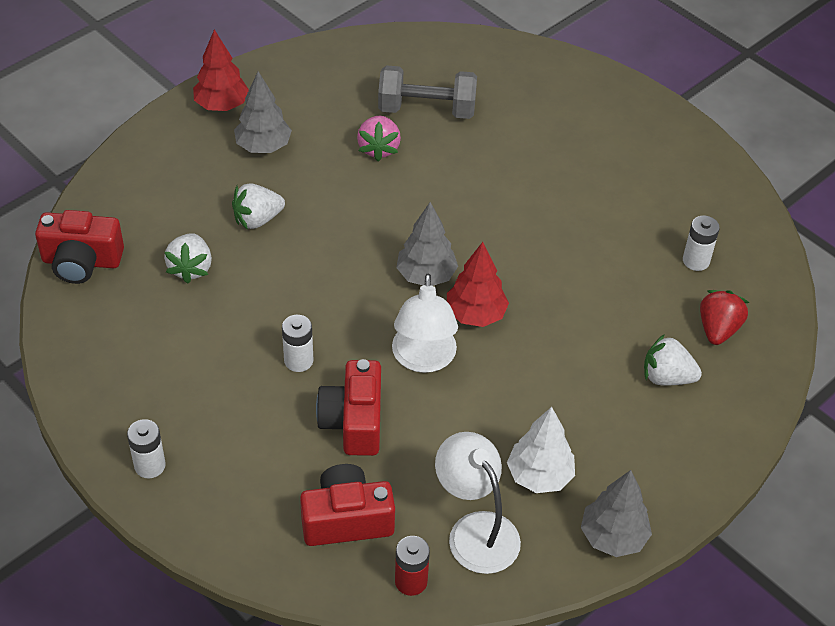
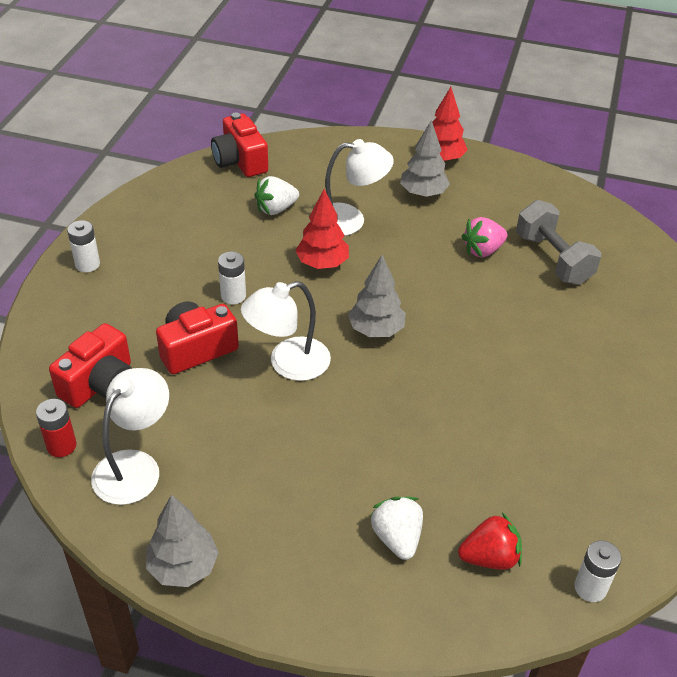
camera: 60 degrees right, 5 degrees down
(257, 219) = (350, 220): white strawberry -> white lamp
(346, 519) = (100, 384): red camera -> red camera turned 75 degrees clockwise
(475, 315) = (360, 376): red tree -> red tree (322, 264)
(539, 476) = (218, 487): white tree -> none
(696, 261) = (560, 506): white battery -> white battery (590, 588)

